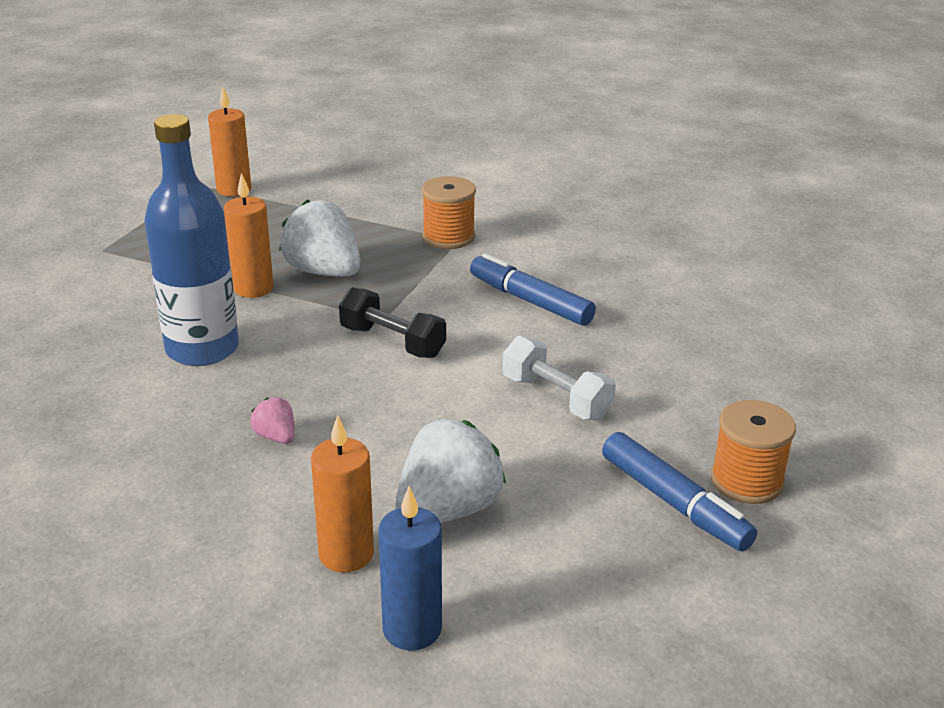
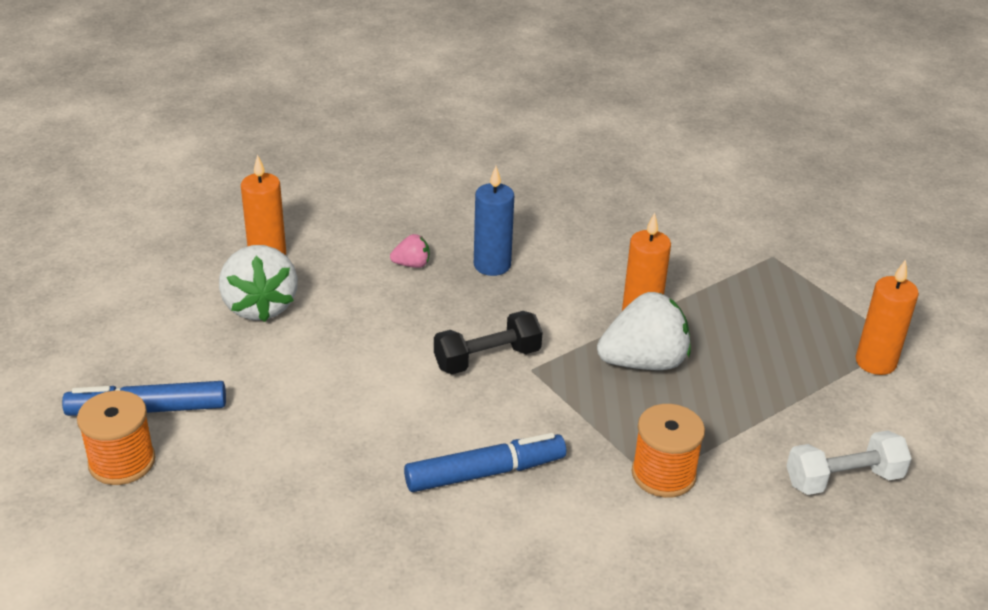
camera: 120 degrees right, 5 degrees up
(202, 349) = (558, 264): blue bottle -> none
(412, 629) = (183, 257): blue candle -> blue candle (492, 265)
(556, 398) = (323, 413): white dumbbell -> white dumbbell (843, 479)

